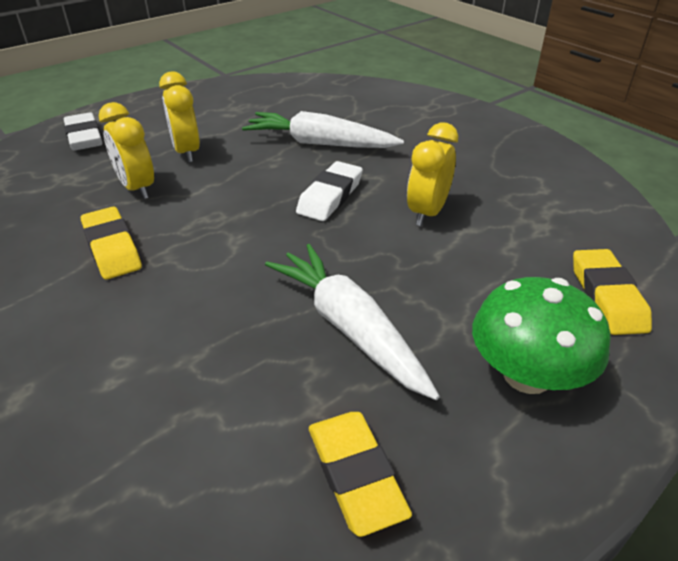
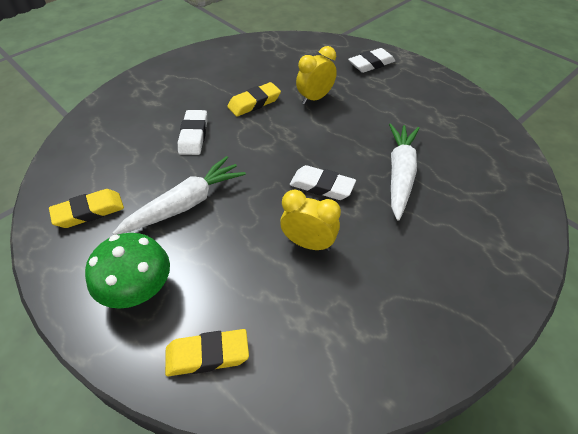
camera: 85 degrees right, 10 degrees up
(170, 323) = (193, 135): none -> white eraser
(187, 152) = (364, 109): yellow clock -> none

